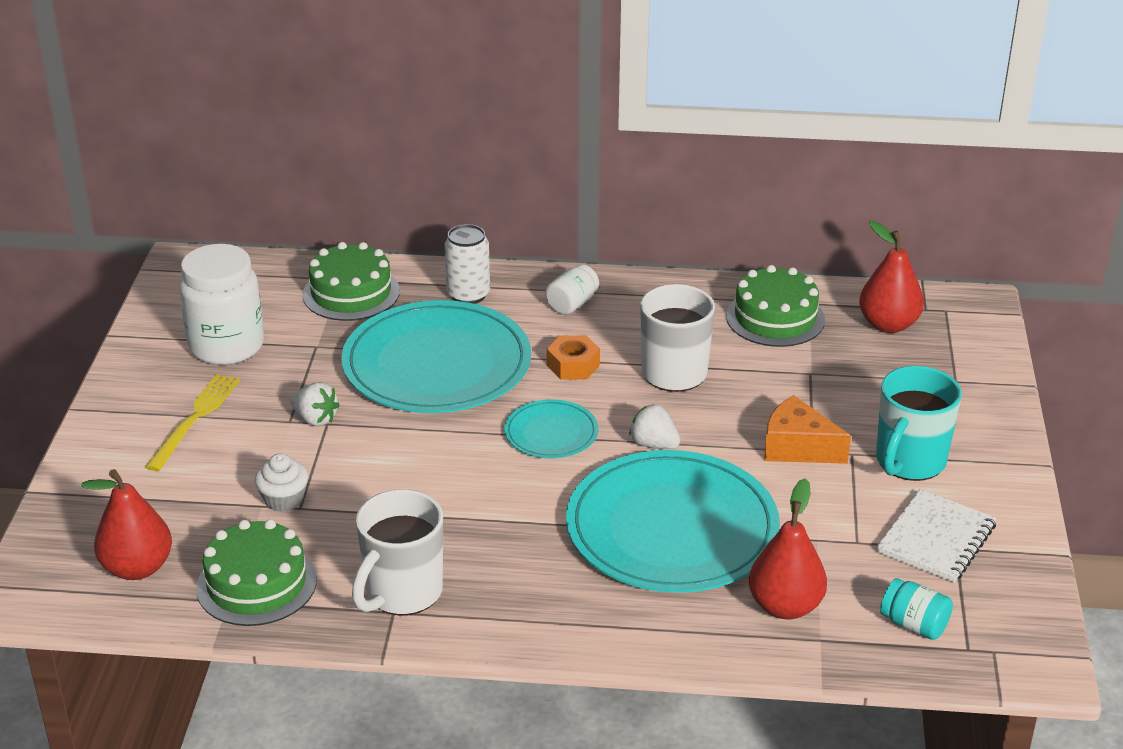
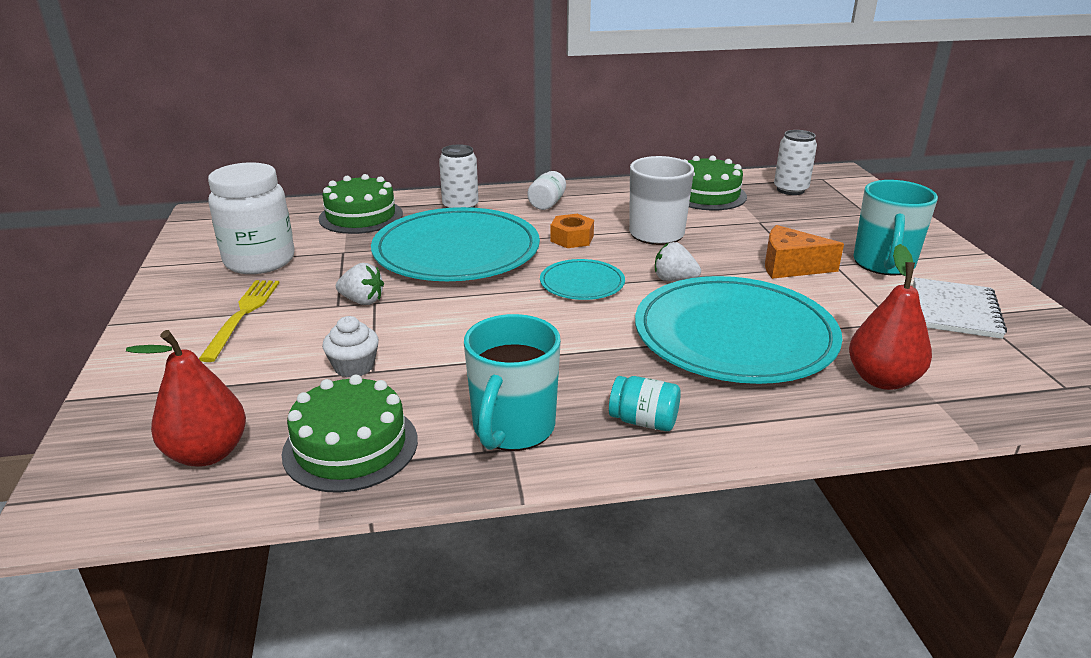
camera: 15 degrees left, 5 degrees down
(402, 593) = (512, 429): white mug -> turquoise mug
(888, 325) = (790, 190): red pear -> white can
(914, 625) = (1003, 376): turquoise jar -> turquoise jar (643, 421)

